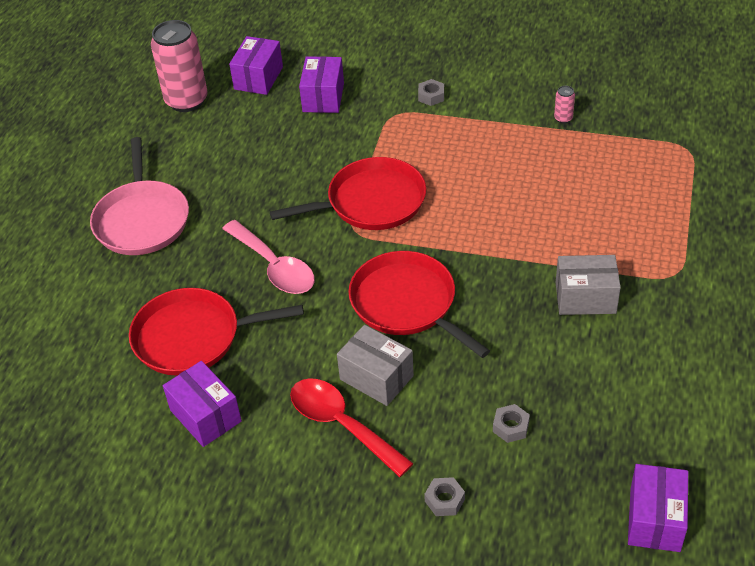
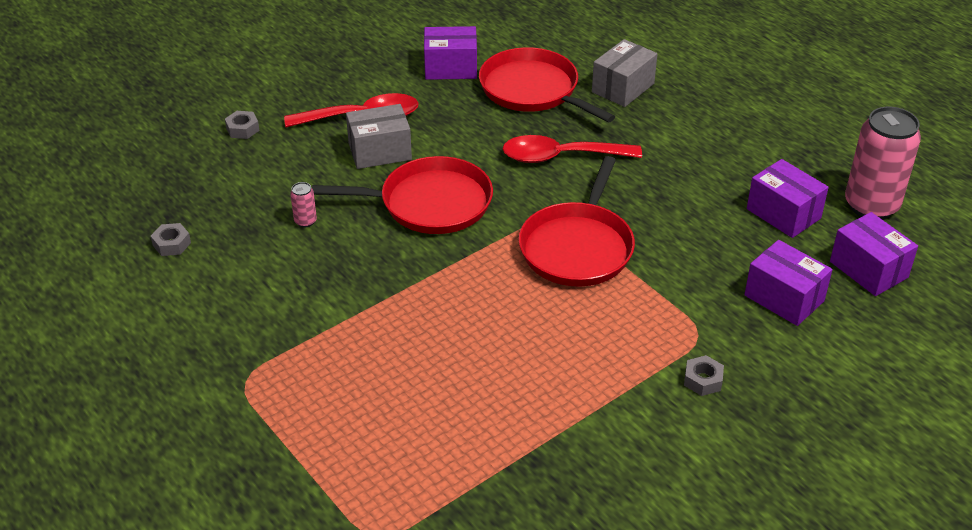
camera: 125 degrees right, 5 degrees down
(142, 220) = (704, 116): pink pan -> none
(193, 337) = (533, 90): red pan -> red pan turned 75 degrees counterclockwise
(274, 267) = (561, 157): pink spoon -> red spoon
(510, 427) = (249, 188): grey nut -> grey nut (172, 244)
(563, 118) = (547, 464): pink can -> pink can (305, 221)
(585, 298) = (300, 305): grey box -> grey box (623, 88)
(655, 519) = (90, 207): purple box -> purple box (783, 214)

